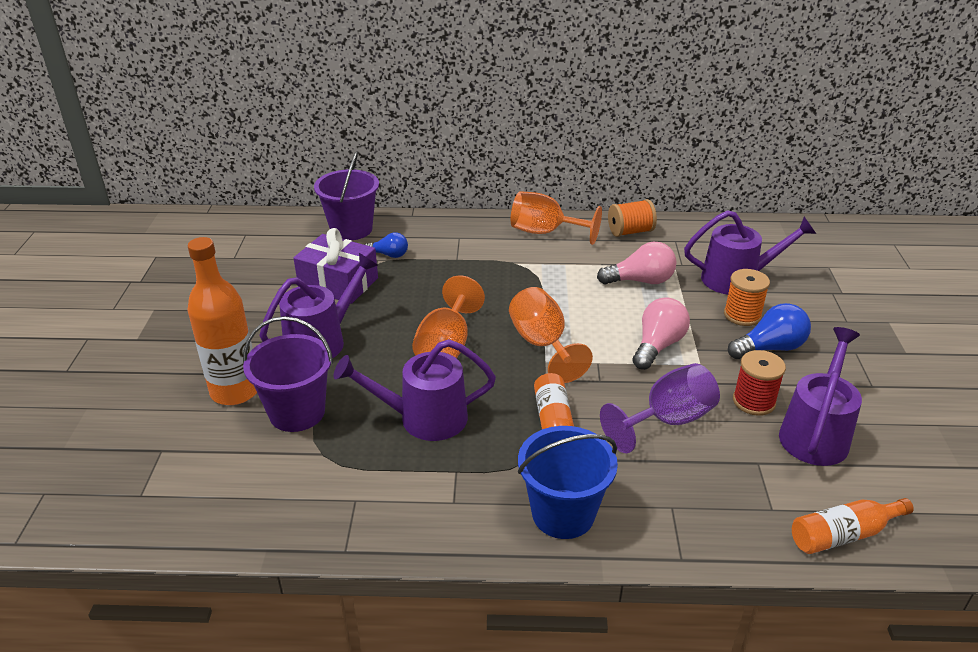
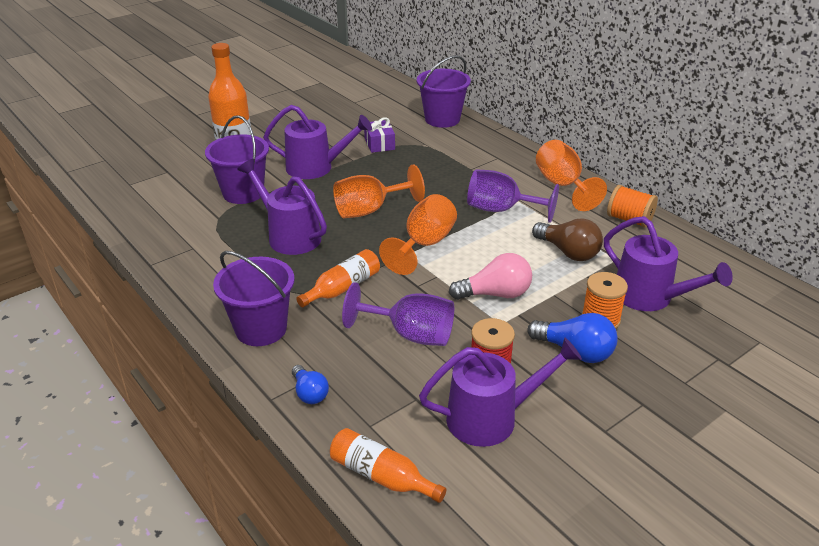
camera: 50 degrees right, 0 degrees up
(338, 283) = (379, 144): purple gift -> purple gift, size x0.61
(389, 255) = (436, 144): blue light bulb -> blue light bulb (309, 393)
(541, 279) = (501, 210): none -> purple goblet
(563, 514) = (261, 329): blue bucket -> purple bucket
(640, 281) = (568, 252): pink light bulb -> brown light bulb

